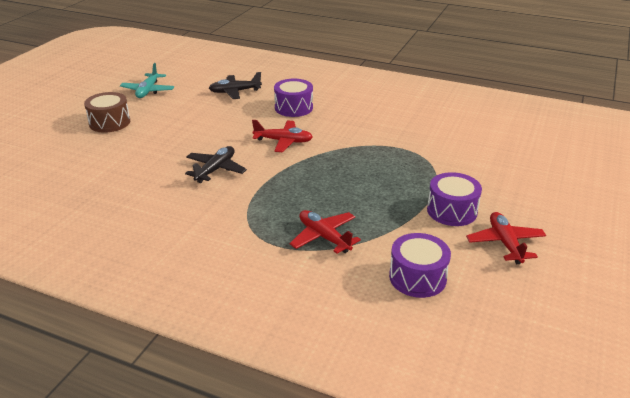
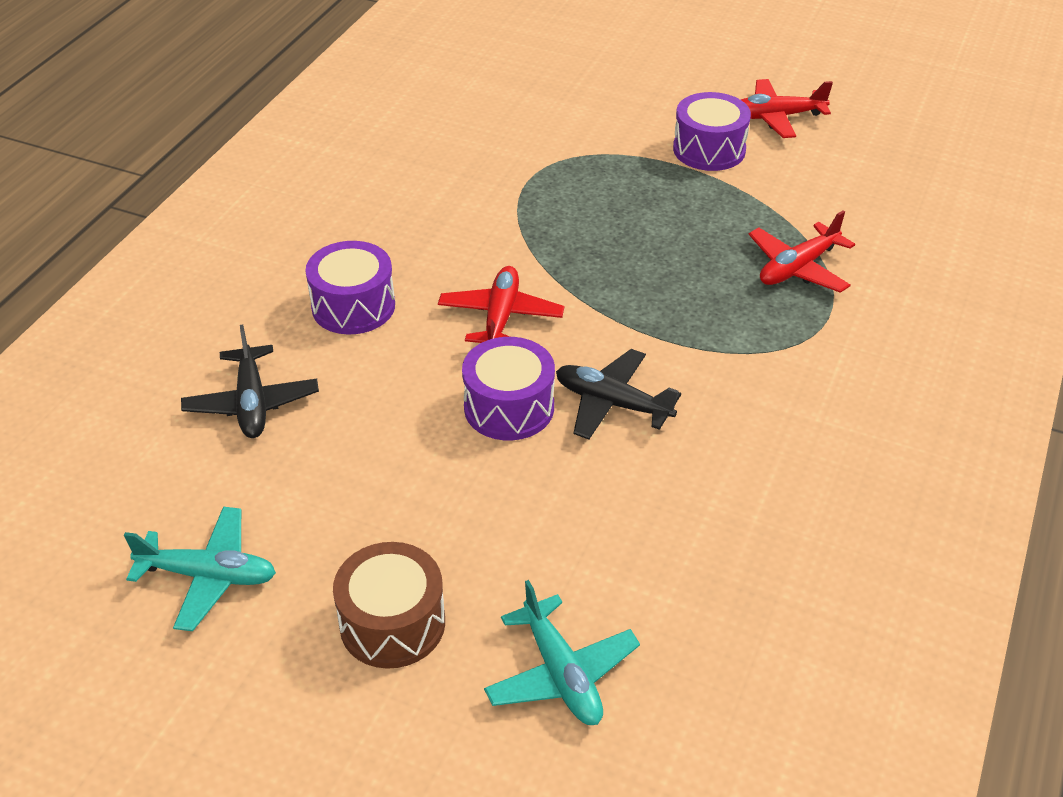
camera: 90 degrees left, 10 degrees up
(67, 155) = (561, 673): none -> turquoise plane
(417, 277) = (866, 190): purple drum -> purple drum (509, 407)

